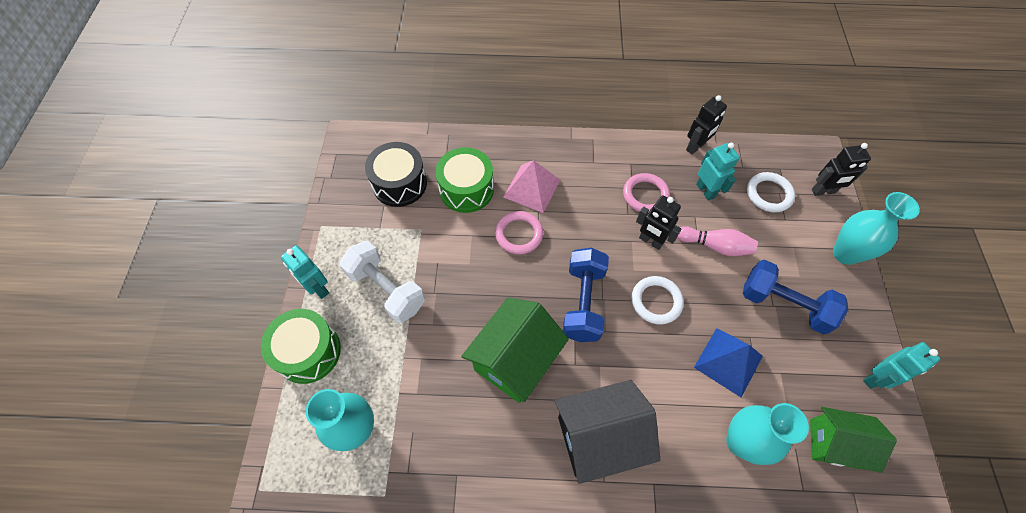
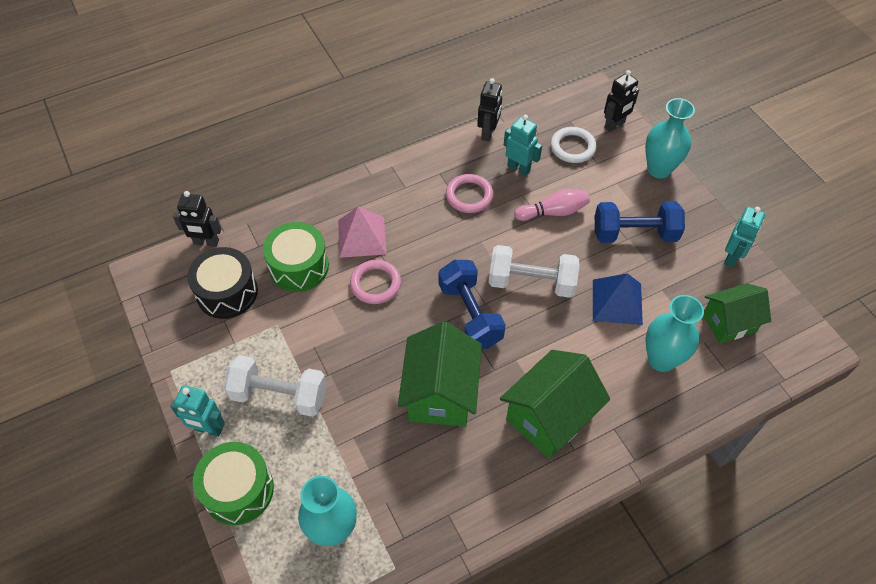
camera: 30 degrees left, 5 degrees down
(599, 437) = (549, 417): black house -> green house
(650, 241) = (497, 234): black robot -> black robot (206, 242)
(656, 301) = (531, 282): white ring -> white dumbbell

